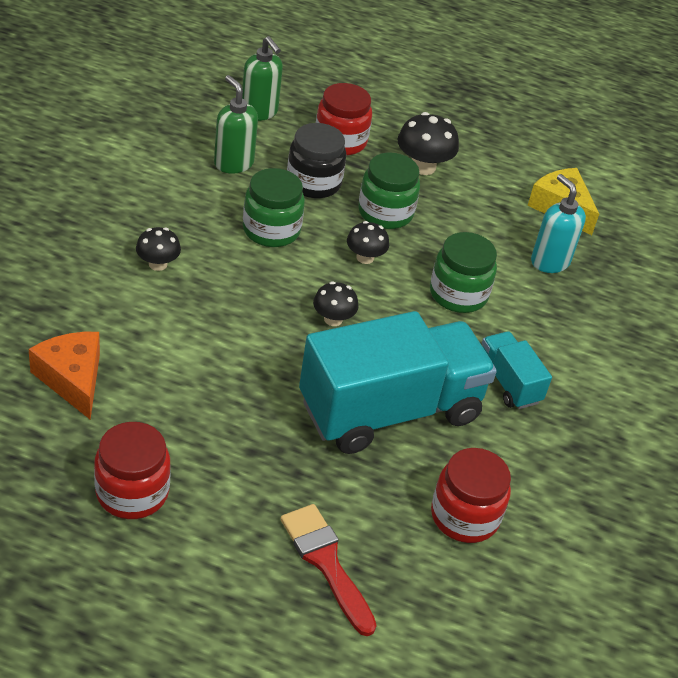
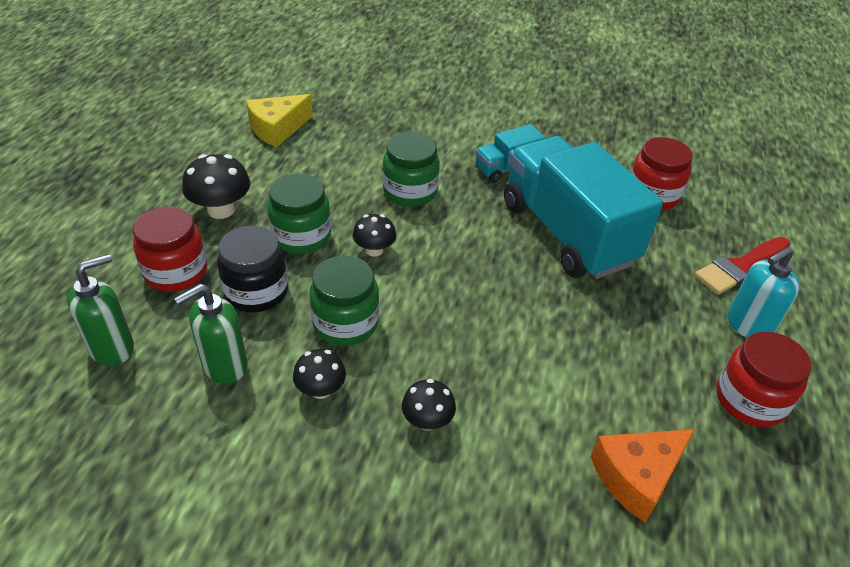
camera: 90 degrees left, 0 degrees up
(333, 319) = (469, 270): black mushroom -> black mushroom (321, 390)
(549, 262) = (353, 139): turquoise soap dispenser -> turquoise soap dispenser (748, 326)

